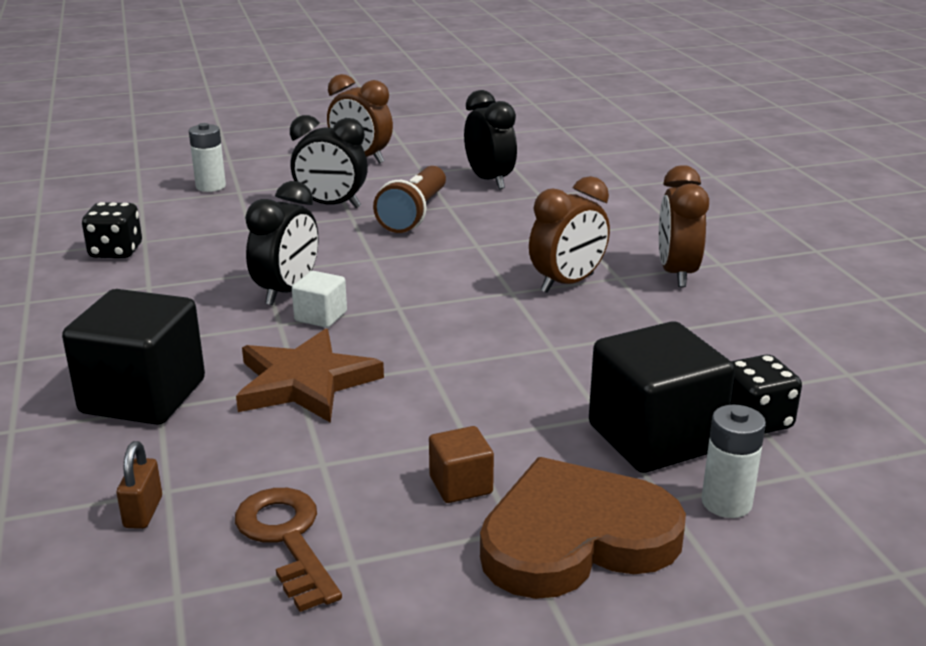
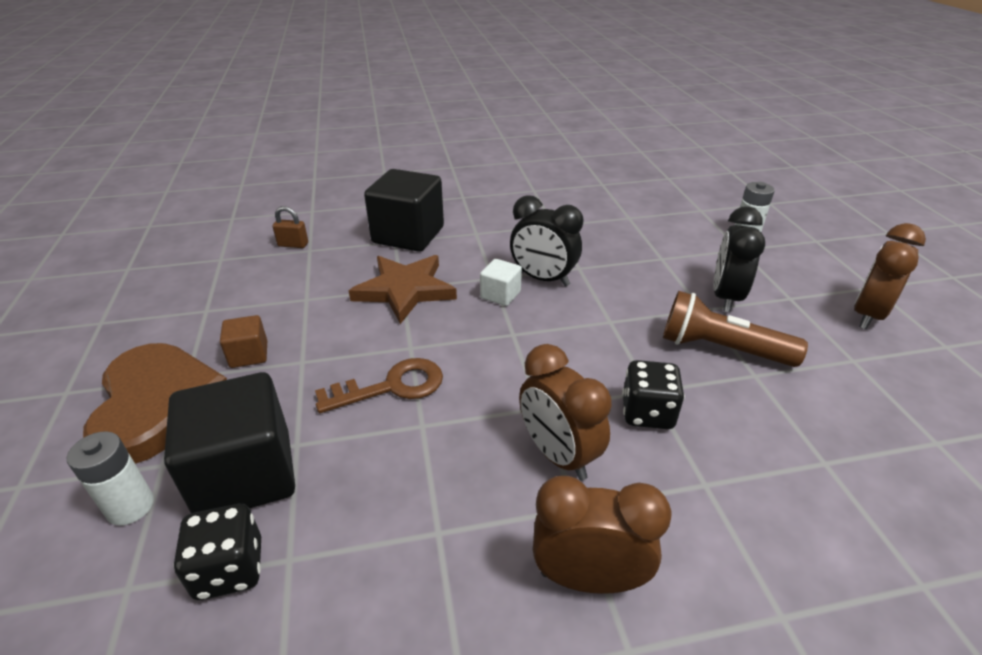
camera: 95 degrees right, 10 degrees up
(116, 251) = (608, 209): black dice -> black dice (647, 413)
(287, 539) = (240, 288): brown key -> brown key (391, 387)
(489, 181) = (853, 415): black clock -> none

